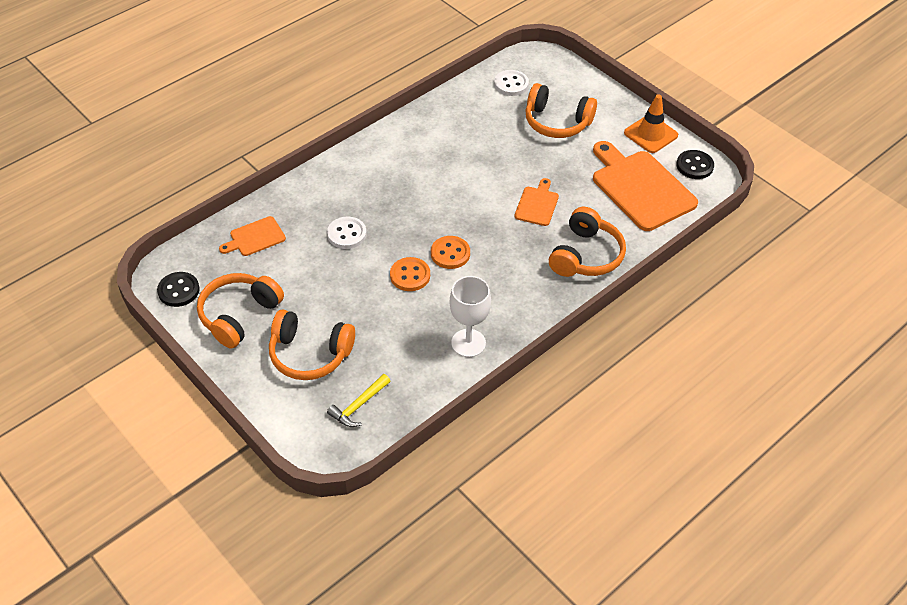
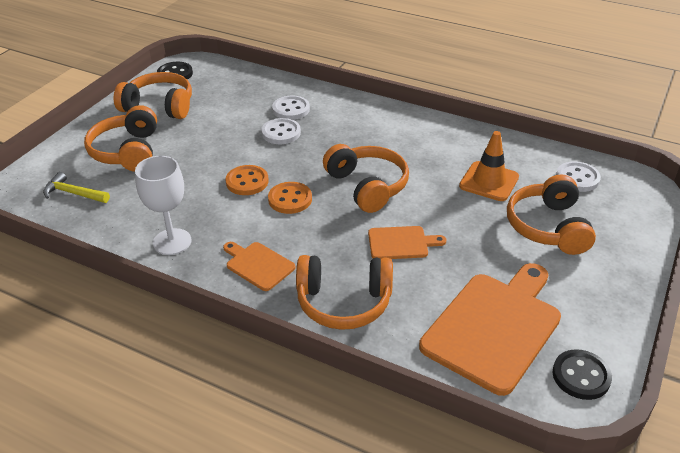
camera: 70 degrees right, 10 degrees down
(255, 237) = (250, 90): orange cutting board -> orange cutting board (258, 265)
(311, 217) = (291, 109): none -> white button
(458, 201) = (367, 186): none -> orange headphones
(650, 134) = (603, 315): orange traffic cone -> orange traffic cone (489, 181)

